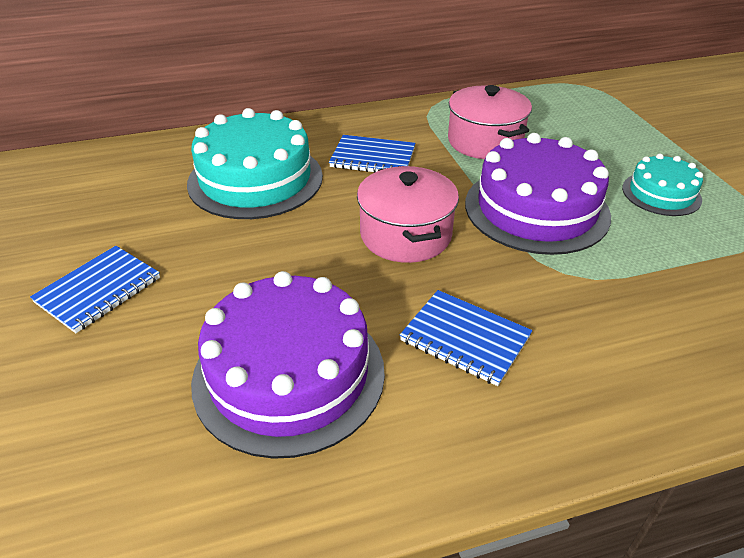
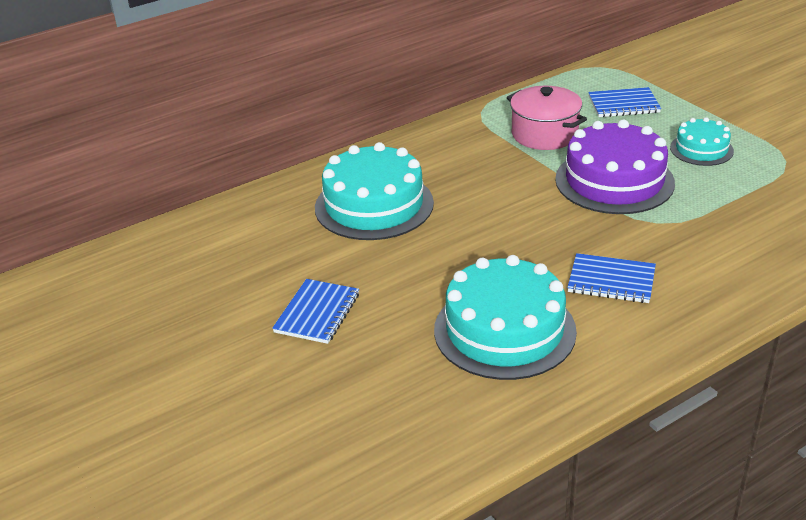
camera: 15 degrees left, 5 degrees down
(289, 374) = (504, 330): purple cake -> turquoise cake
(373, 158) = (460, 167): blue notebook -> blue notebook (623, 105)
(405, 235) = (526, 221): pink pot -> none

